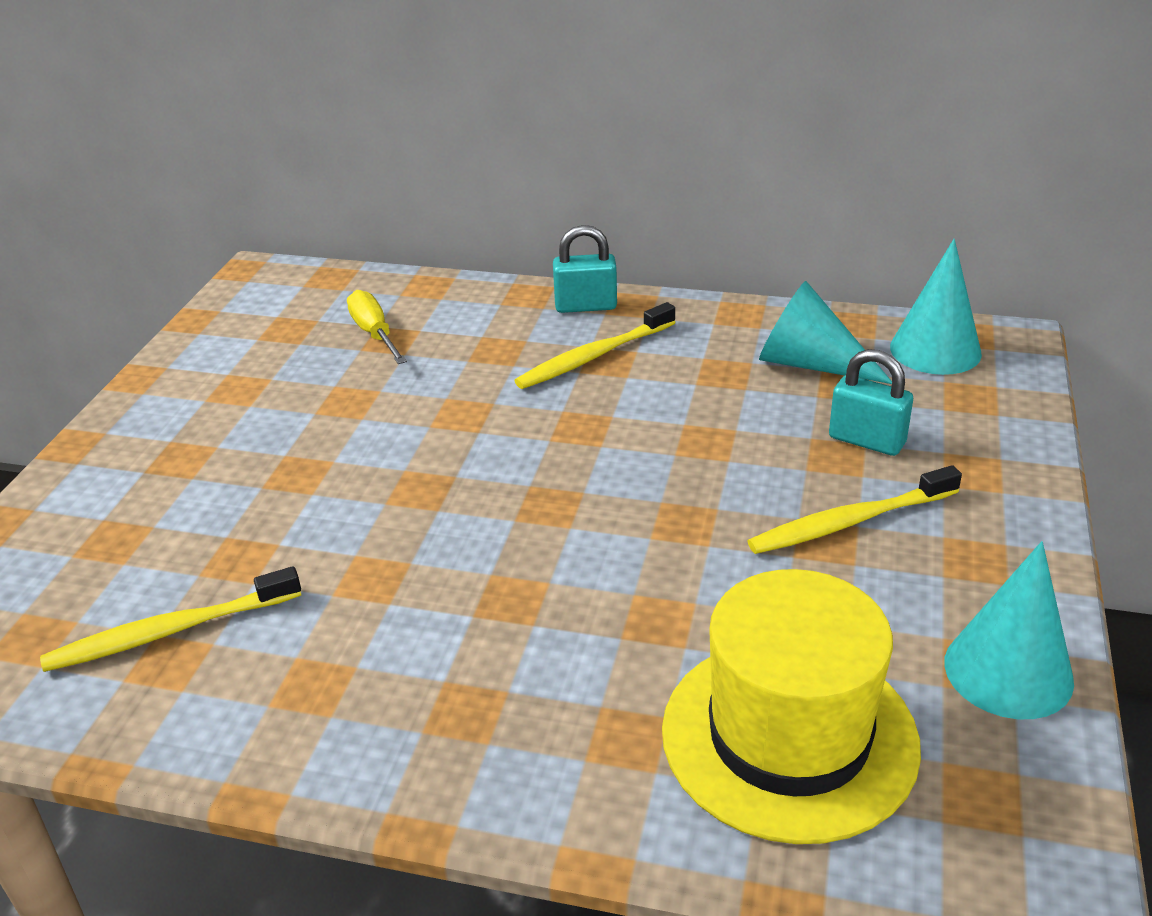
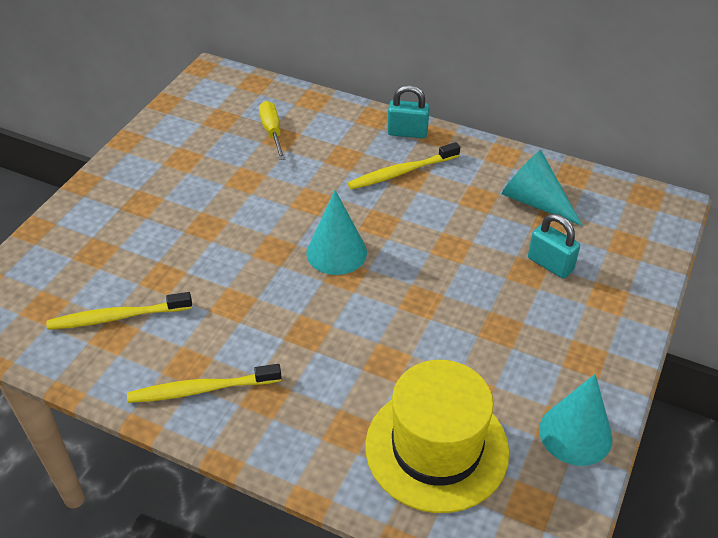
camera: 10 degrees right, 10 degrees up
(849, 522) = (519, 319): yellow toothbrush -> yellow toothbrush (201, 389)
(935, 350) = (619, 205): turquoise cone -> turquoise cone (336, 252)

